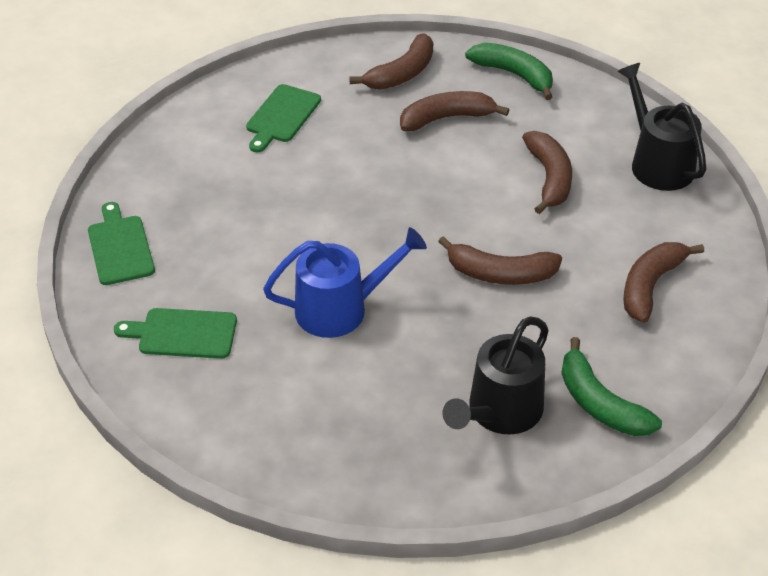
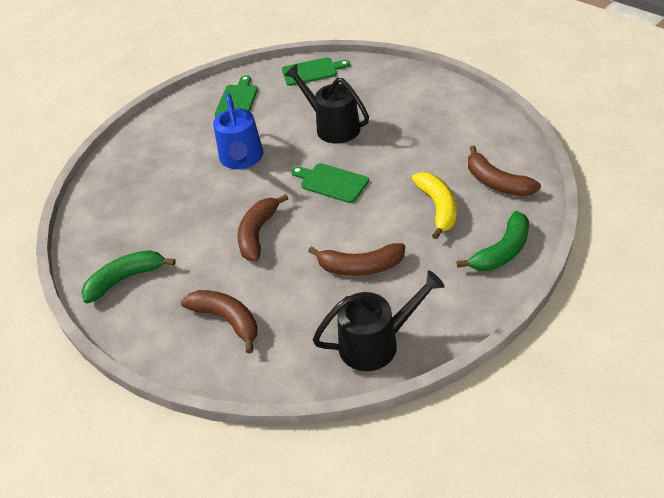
camera: 100 degrees right, 0 degrees up
(282, 116) = (437, 124): green cutting board -> green cutting board (331, 182)
(446, 118) = (438, 208): brown banana -> yellow banana
(500, 412) = (136, 229): black watering can -> black watering can (333, 127)

